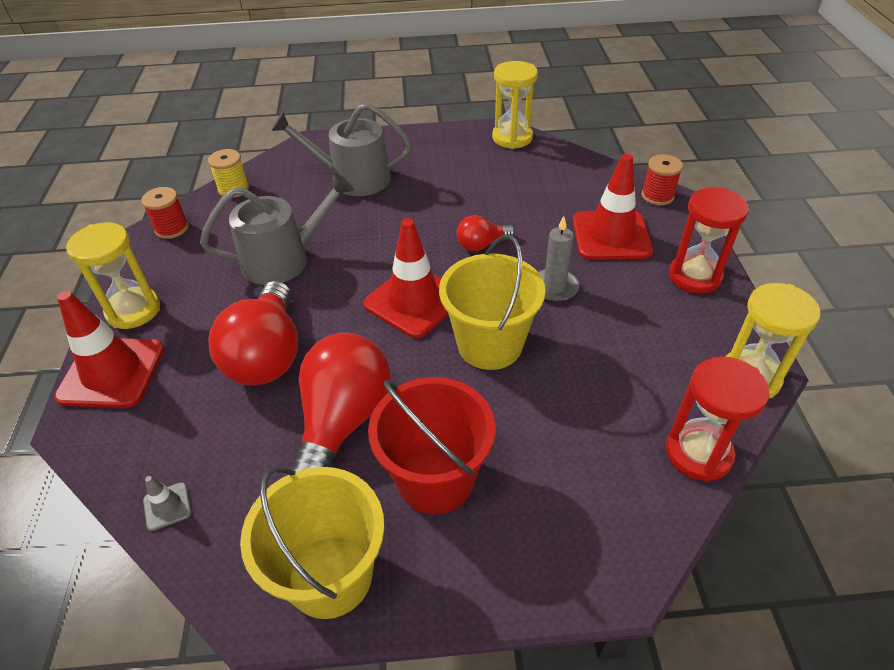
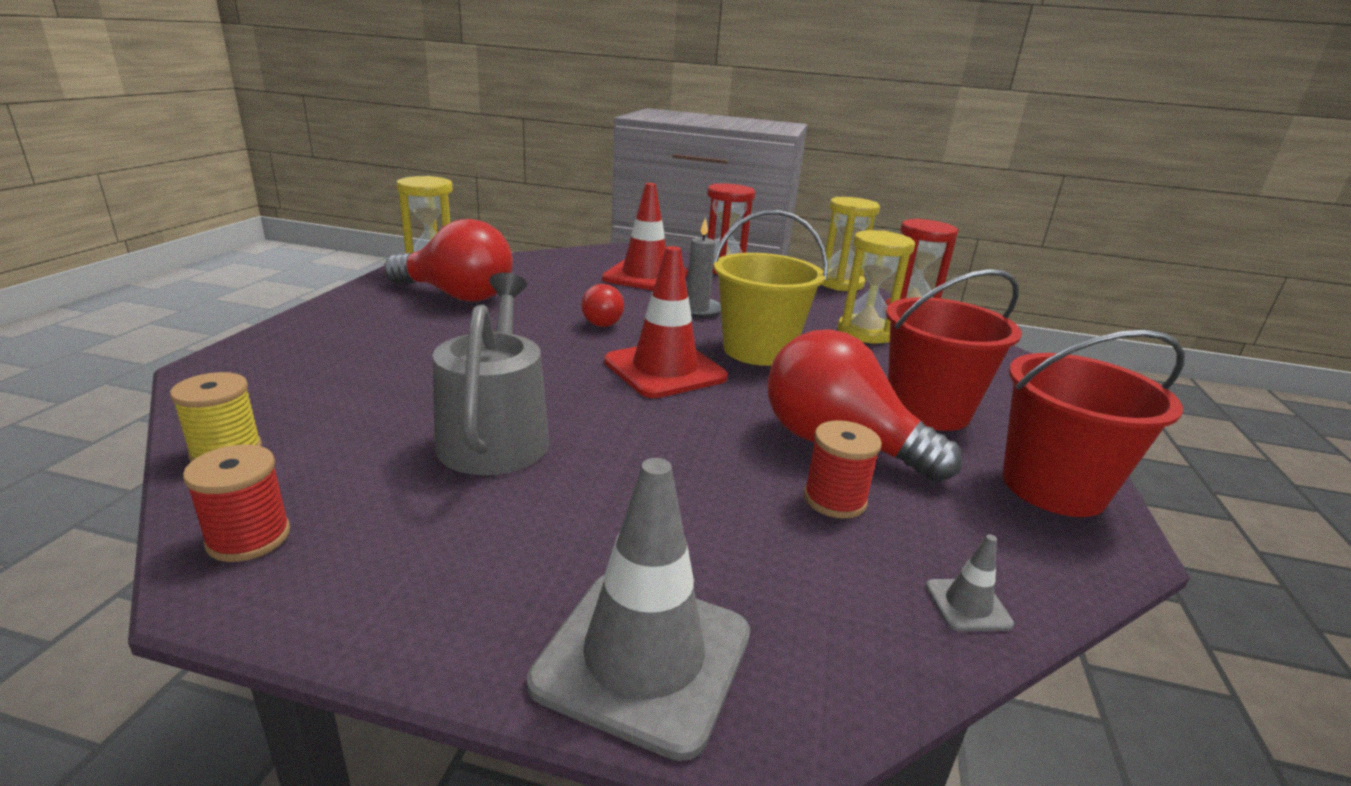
camera: 75 degrees left, 20 degrees down
(112, 372) = (643, 658): red traffic cone -> grey traffic cone
(133, 310) = (473, 614): yellow hourglass -> yellow hourglass (865, 333)
(267, 355) = (697, 478): red light bulb -> red light bulb (457, 296)
(330, 576) = (1053, 487): yellow bucket -> red bucket
(353, 179) = (369, 356): grey watering can -> none
(657, 196) = (610, 252): red spool -> red spool (834, 499)

